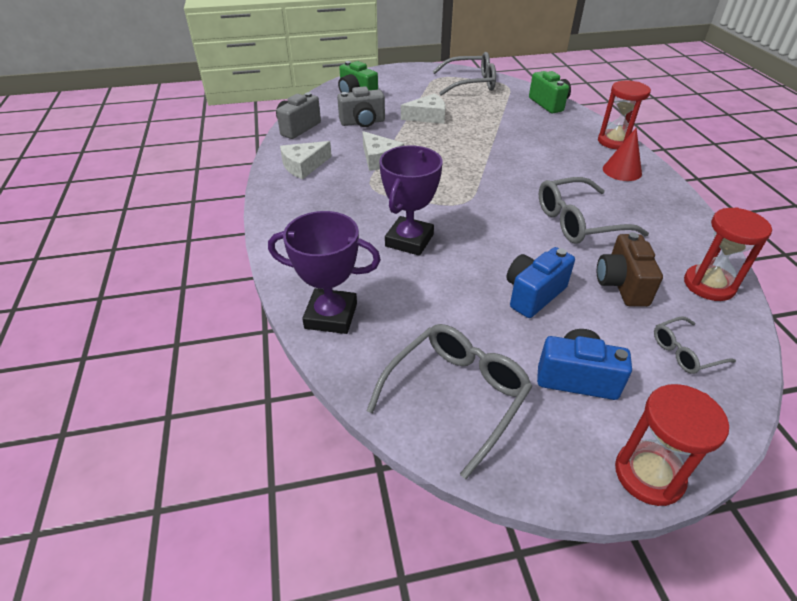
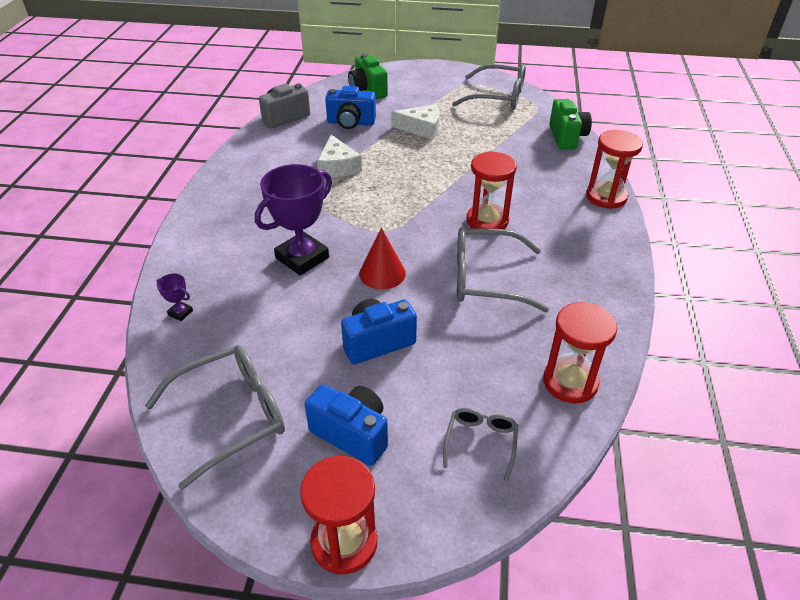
camera: 20 degrees right, 0 degrees up
(304, 166) = (261, 159): white cheese -> none
(331, 316) = (180, 313): purple trophy -> purple trophy, size x0.42
(362, 122) = (351, 123): grey camera -> blue camera
(541, 177) = (487, 221): none -> red hourglass
(621, 285) = (474, 357): brown camera -> none
(622, 171) = (584, 233): red cone -> red cone (382, 273)
(684, 352) = (481, 442): grey glasses -> grey glasses turned 105 degrees clockwise

